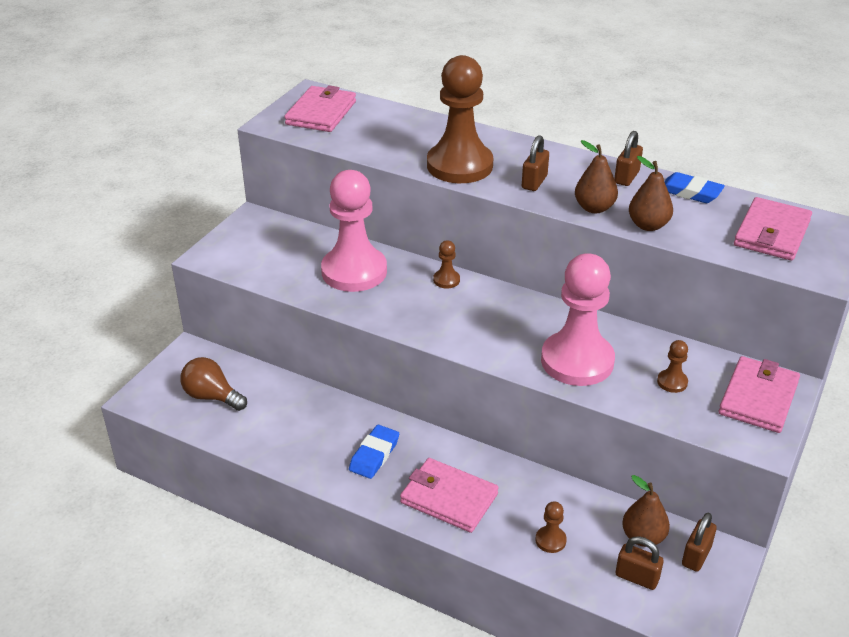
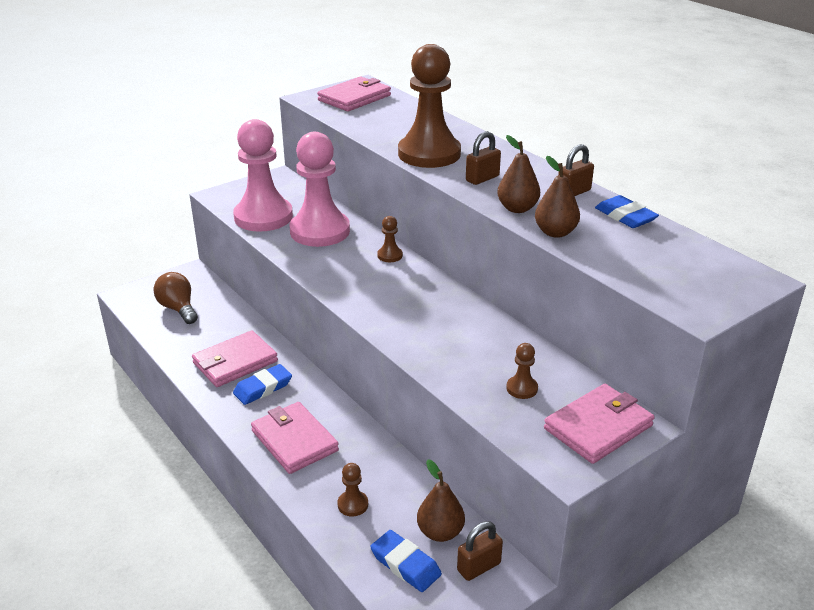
camera: 25 degrees right, 5 degrees down
(577, 361) = (446, 346): pink pawn -> pink pawn (263, 217)
(637, 577) = (405, 564): brown padlock -> blue eraser
(771, 233) = (677, 266): pink wallet -> pink wallet (235, 362)

